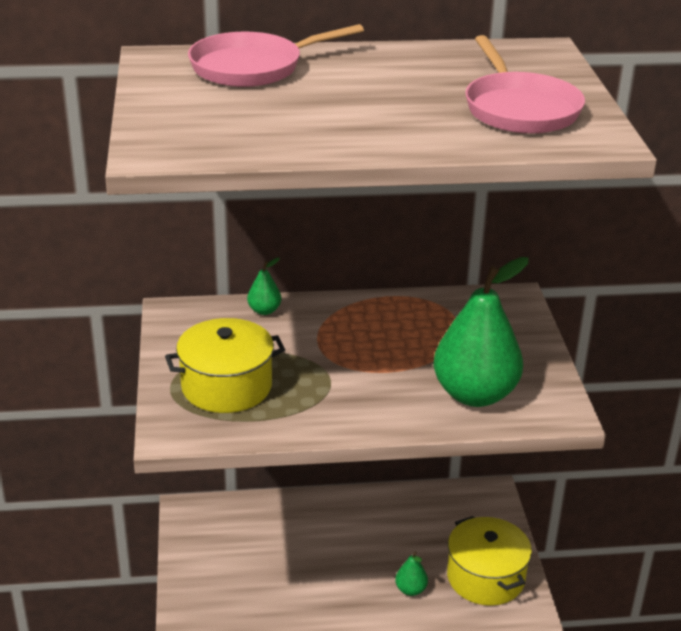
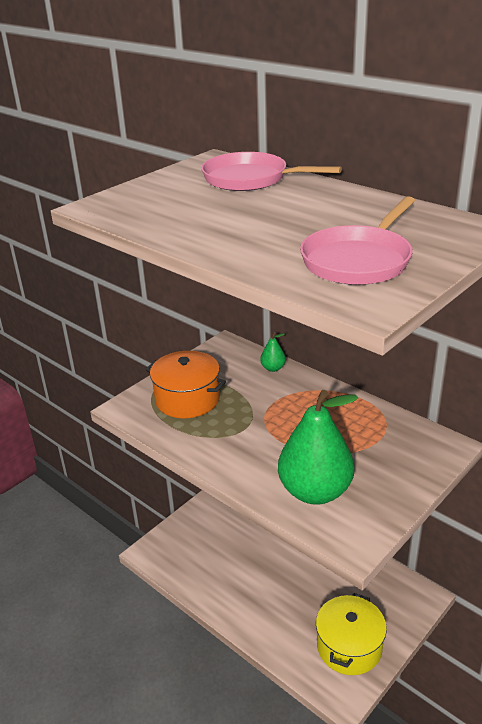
camera: 50 degrees right, 0 degrees up
(226, 386) = (187, 399): yellow pot -> orange pot
(410, 590) = (293, 617): green pear -> none

